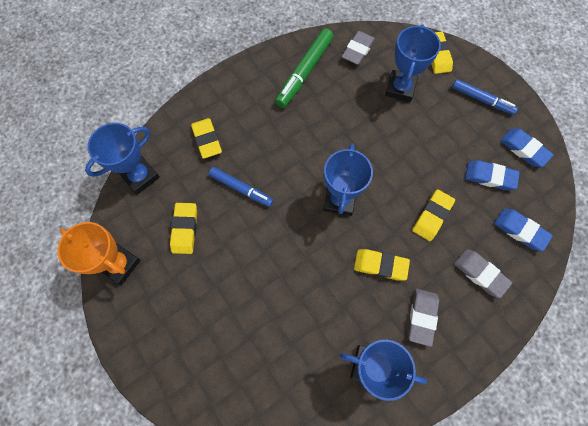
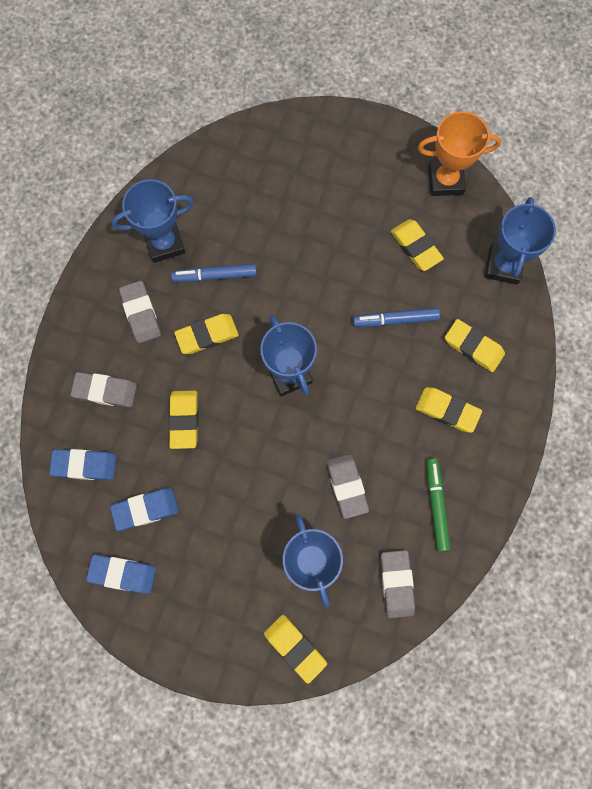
camera: 145 degrees right, 5 degrees up
(255, 115) = (447, 410): none -> yellow eraser
(304, 72) = (436, 505): green marker -> green marker, size x0.66
(350, 113) = (347, 486): none -> grey eraser
(482, 100) = (204, 614): blue marker -> blue marker (215, 276)

